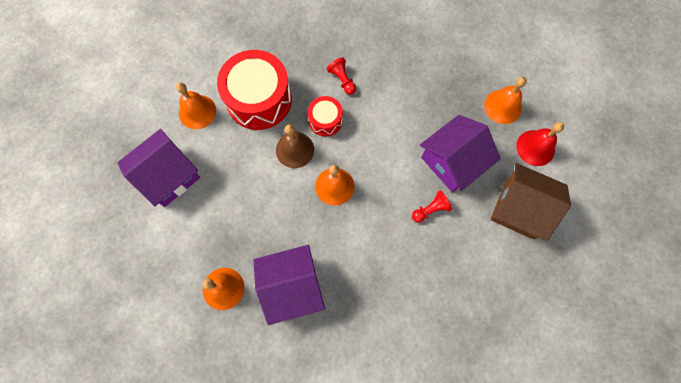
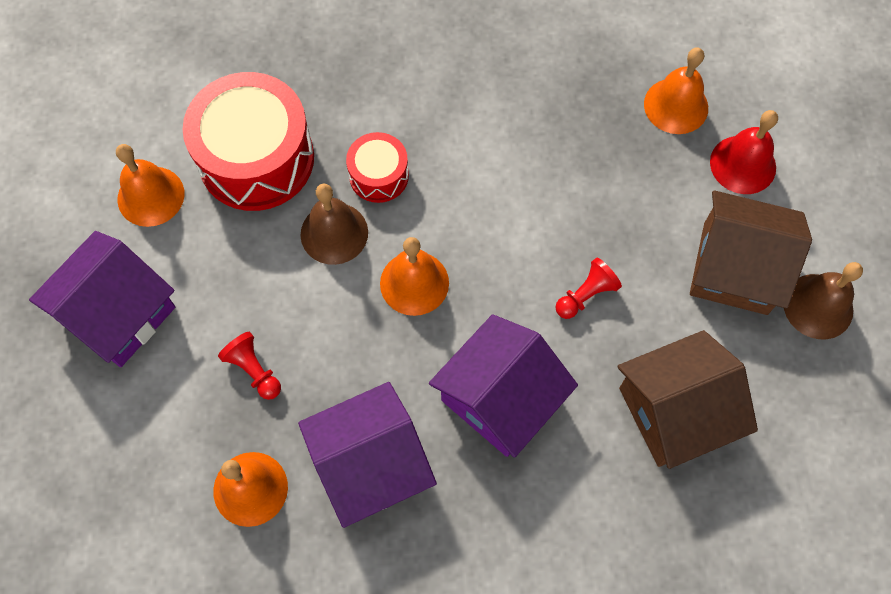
camera: 10 degrees left, 5 degrees down
(342, 80) = (395, 103): red pawn -> red pawn (254, 370)
(452, 162) = (609, 209): purple house -> purple house (500, 398)
(469, 286) = (675, 411): none -> brown house
(564, 239) = (818, 306): none -> brown bell

